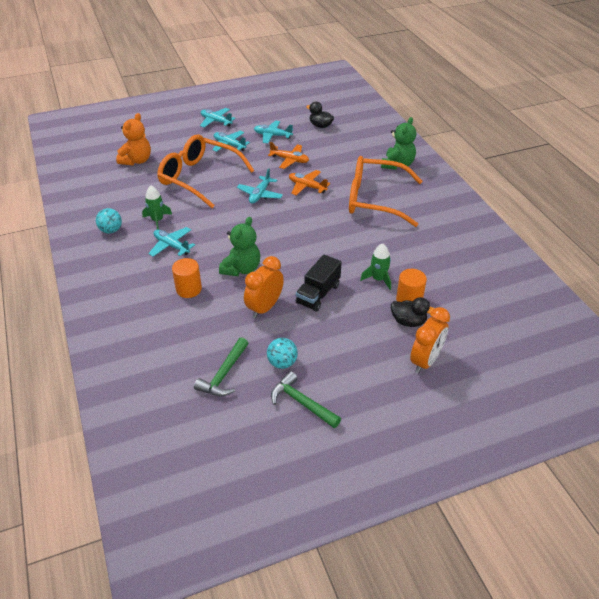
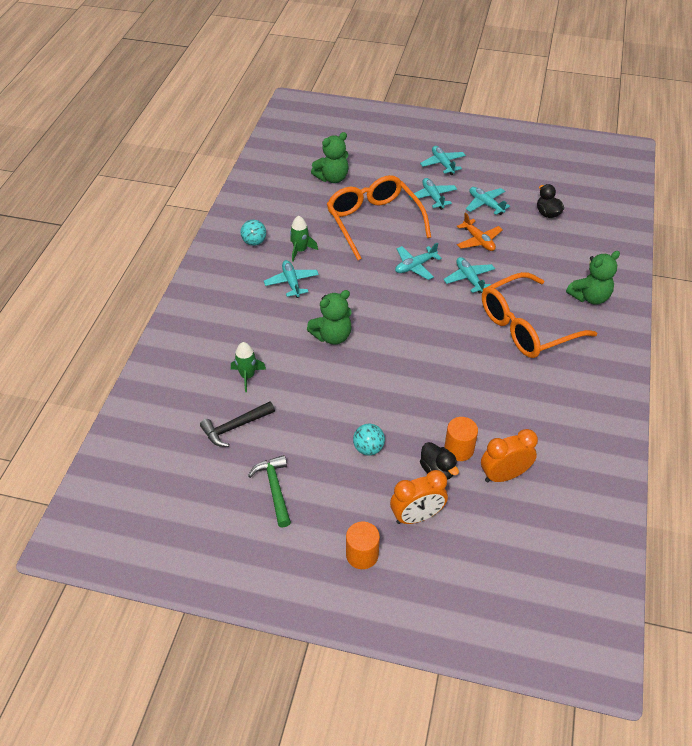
camera: 35 degrees right, 5 degrees up
(137, 161) = (332, 178): orange teddy bear -> green teddy bear
(189, 289) = (271, 332): orange cylinder -> orange cylinder (362, 555)
(224, 374) = (235, 427): green hammer -> black hammer
(264, 308) = (319, 384): orange clock -> orange clock (504, 475)
(282, 363) = (290, 444): turquoise ball -> turquoise ball (368, 448)
(307, 187) = (469, 279): orange plane -> turquoise plane
(318, 294) = (378, 397): black truck -> none
(376, 199) = (527, 326): orange glasses -> orange glasses turned 75 degrees counterclockwise
(378, 279) = (449, 412): green rocket -> green rocket (247, 376)

